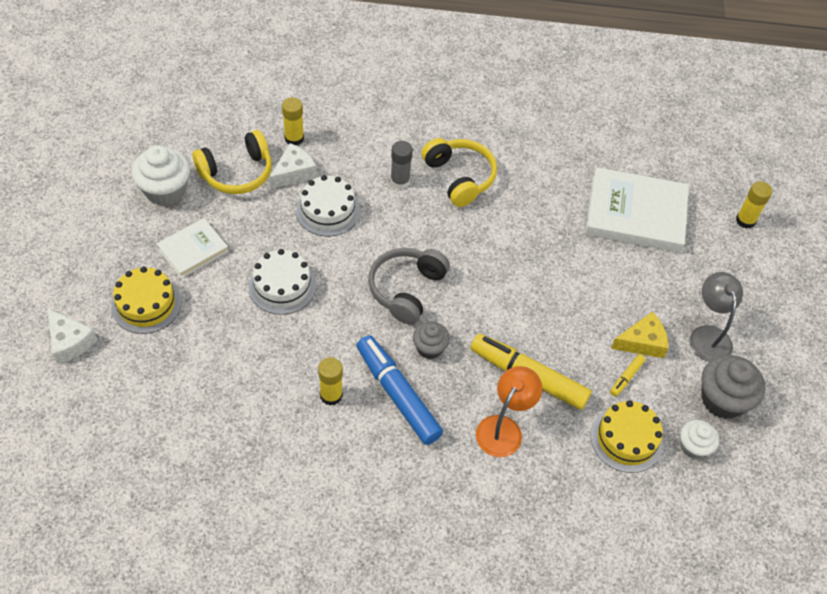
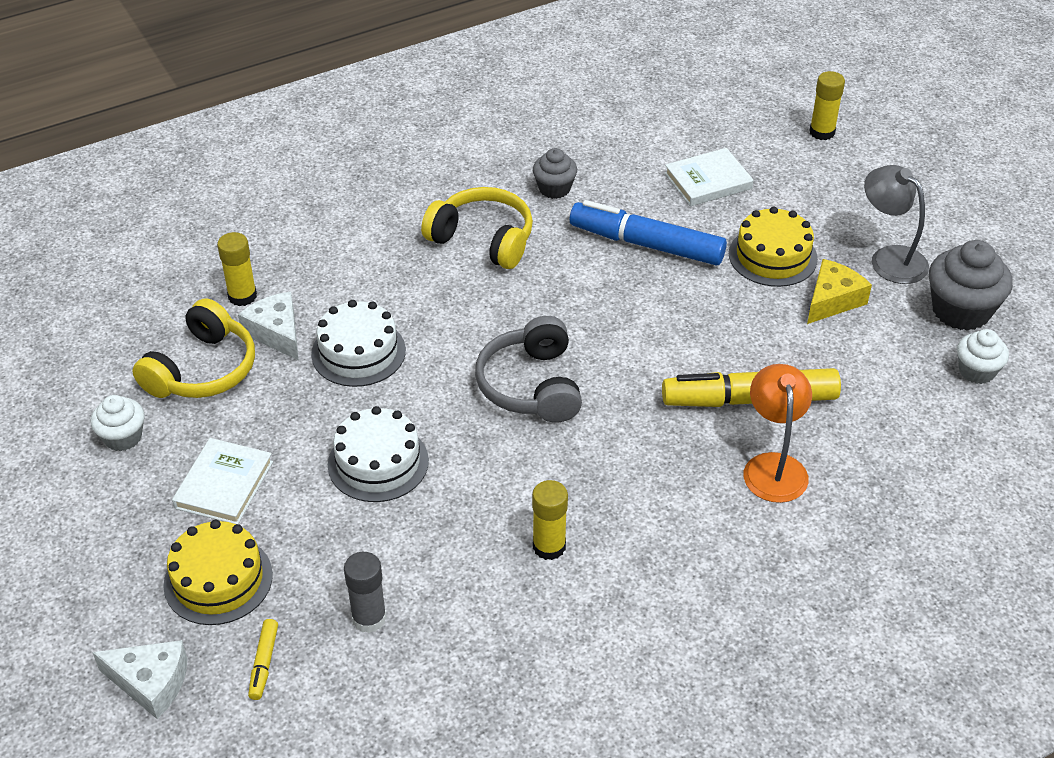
camera: 30 degrees left, 10 degrees down
(165, 190) = (123, 437): white cupcake -> white cupcake, size x0.60
(294, 172) = (276, 333): white cheese -> white cheese turned 45 degrees counterclockwise
(397, 394) = (625, 500): blue marker -> blue marker (646, 244)
(400, 181) = (417, 278): grey glue stick -> grey glue stick (369, 618)
(429, 348) = (615, 431): grey cupcake -> grey cupcake (554, 188)
(626, 377) = (849, 343): yellow marker -> yellow marker (264, 663)
(626, 439) = (906, 402): yellow cake -> yellow cake (772, 256)
(635, 214) = (708, 181): white book -> white book, size x0.55

